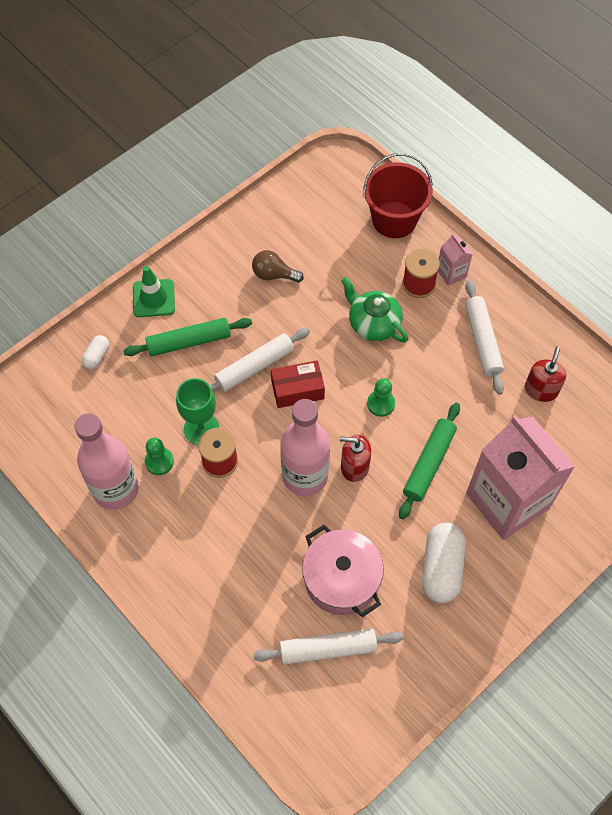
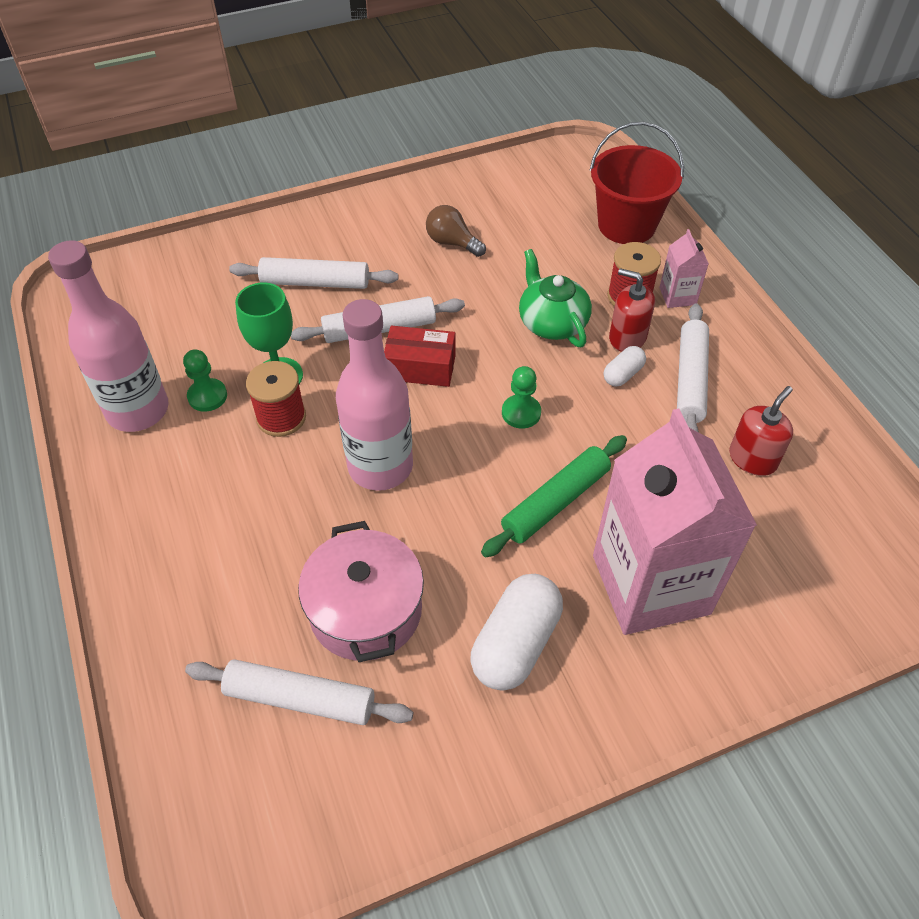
camera: 20 degrees right, 10 degrees down
(97, 356) = (201, 269): white capsule -> white capsule (623, 374)
(153, 298) = (299, 230): green traffic cone -> none
(189, 341) = (315, 282): green rolling pin -> white rolling pin
(354, 466) = (451, 475): red soap dispenser -> red soap dispenser (627, 337)

